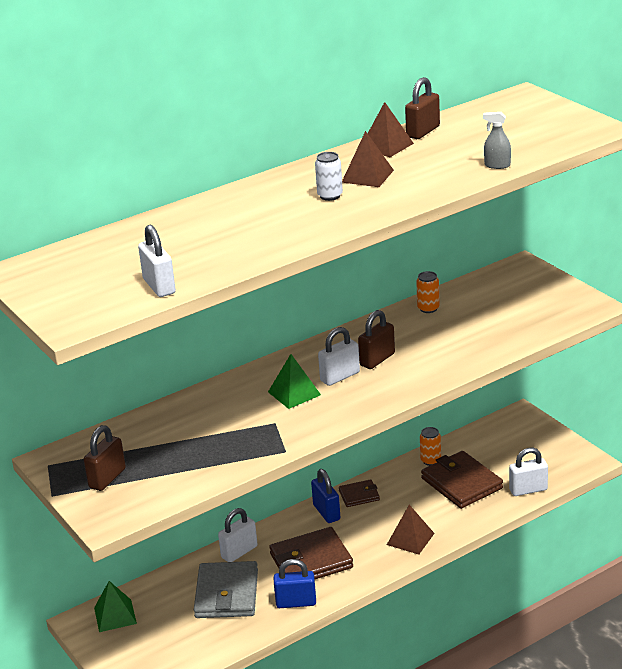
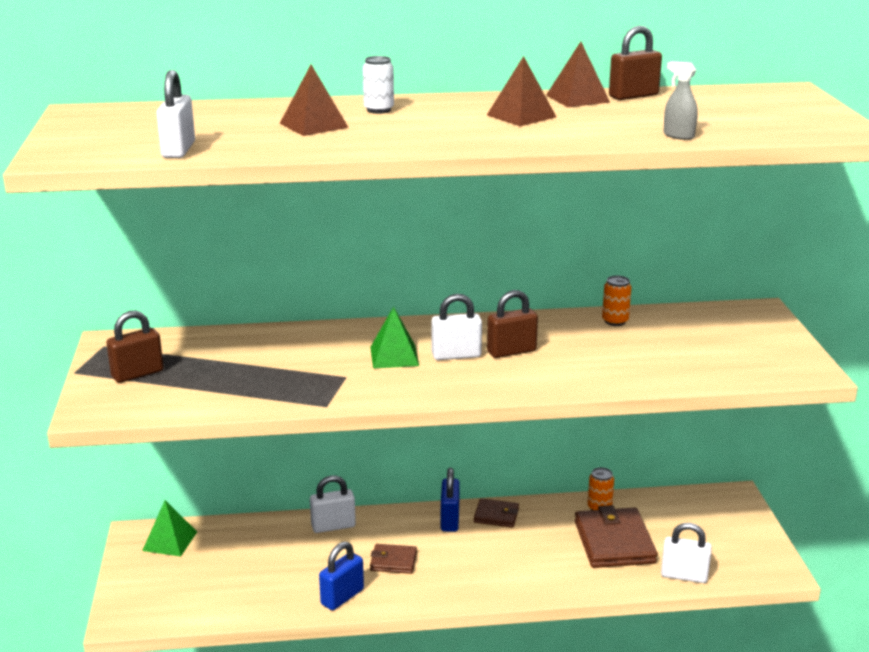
camera: 25 degrees right, 5 degrees down
(227, 594) = (286, 561): grey wallet -> none
(296, 603) = (342, 597): blue padlock -> blue padlock turned 75 degrees counterclockwise
(311, 561) = (393, 561): brown wallet -> brown wallet, size x0.54
(330, 196) = (458, 122): white can -> white can (379, 110)
(410, 539) = (512, 578): brown pyramid -> brown pyramid (313, 125)

